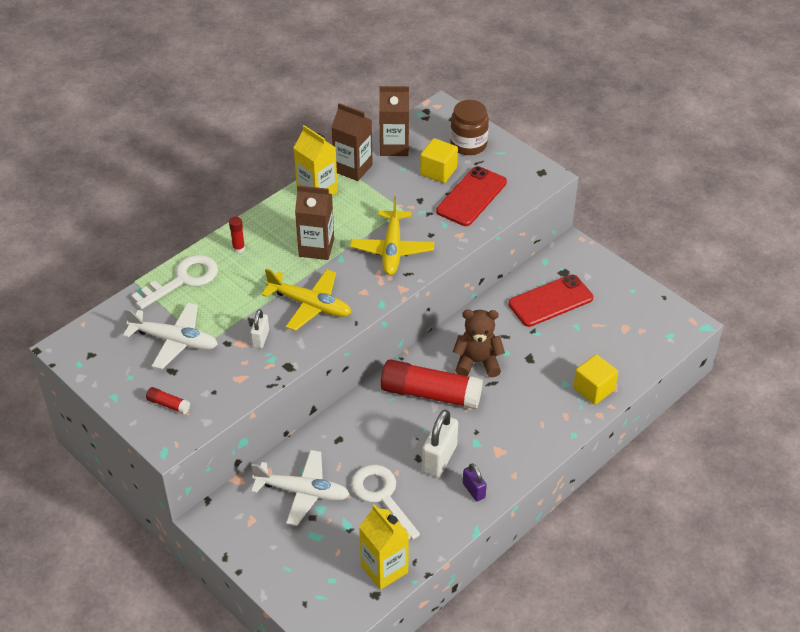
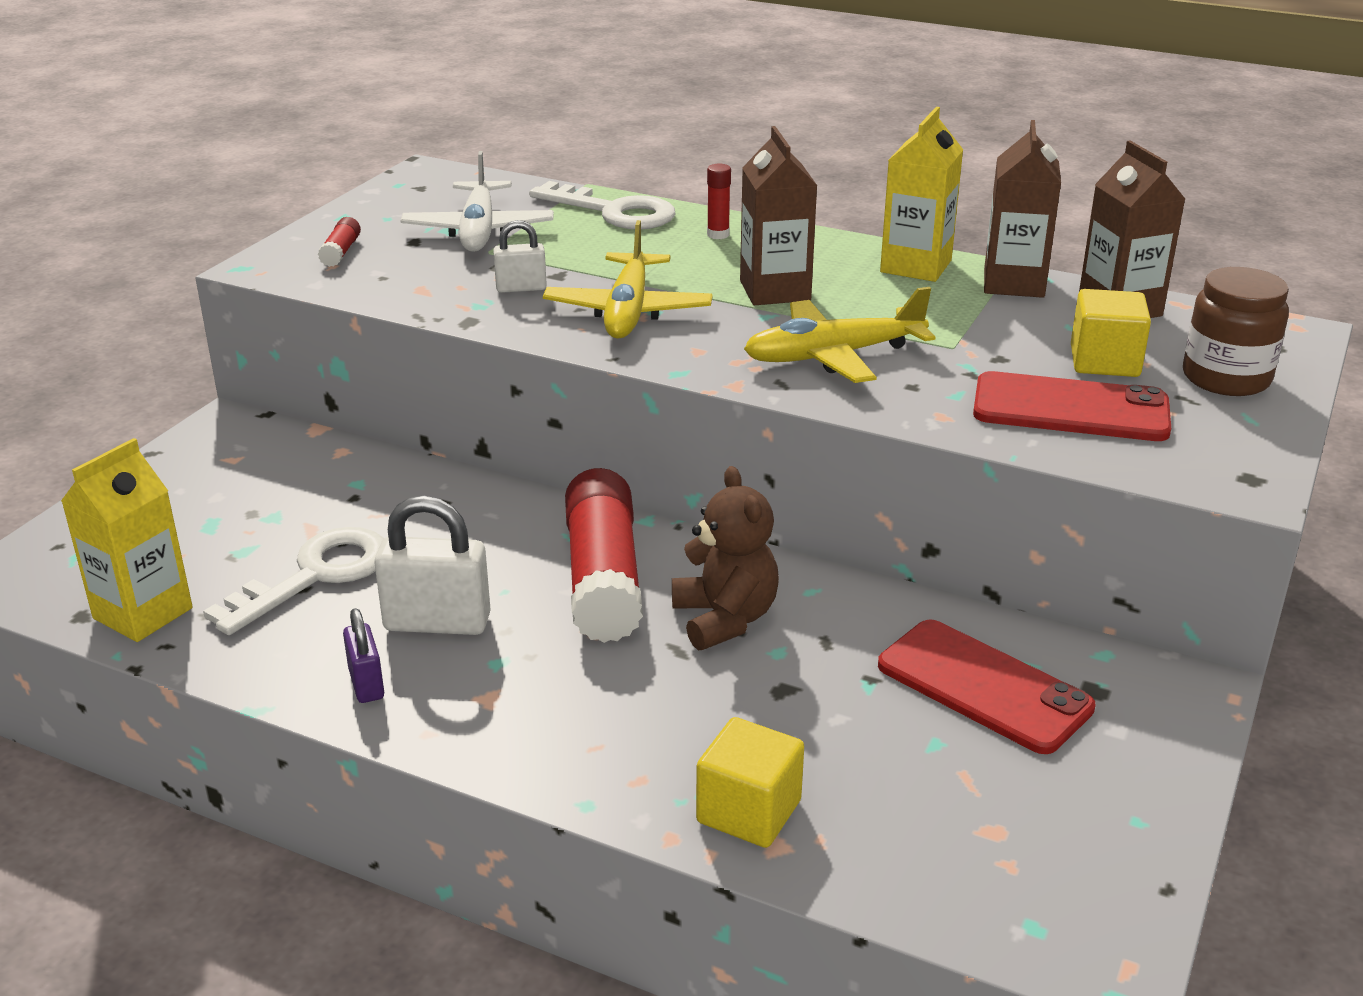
camera: 70 degrees right, 15 degrees down
(302, 492) = (306, 491): white plane -> none
(474, 490) = (366, 684): purple padlock -> purple padlock turned 60 degrees counterclockwise

